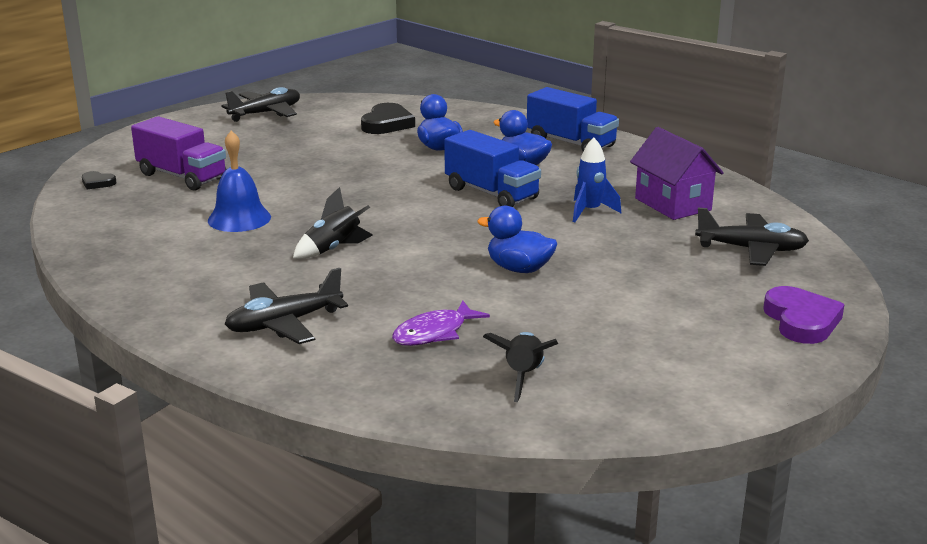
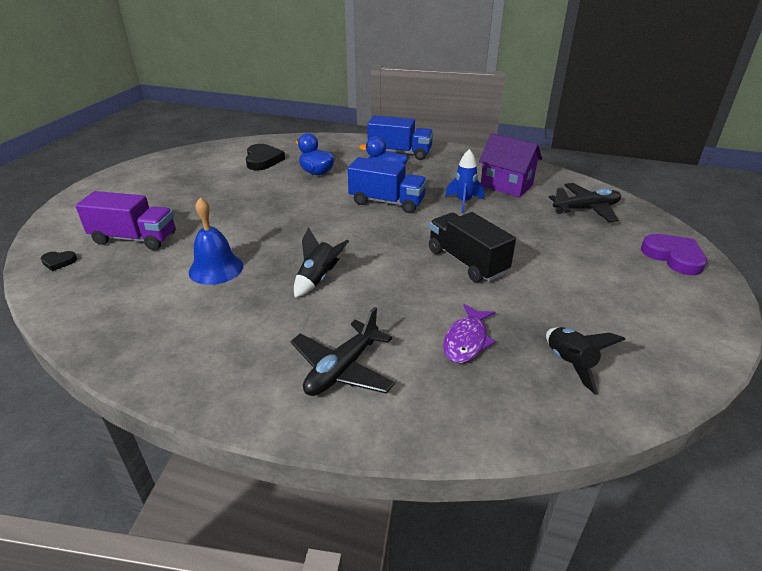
camera: 25 degrees left, 10 degrees up
(266, 113) = (162, 168): black plane -> none
(519, 269) = (467, 262): blue duck -> black truck

